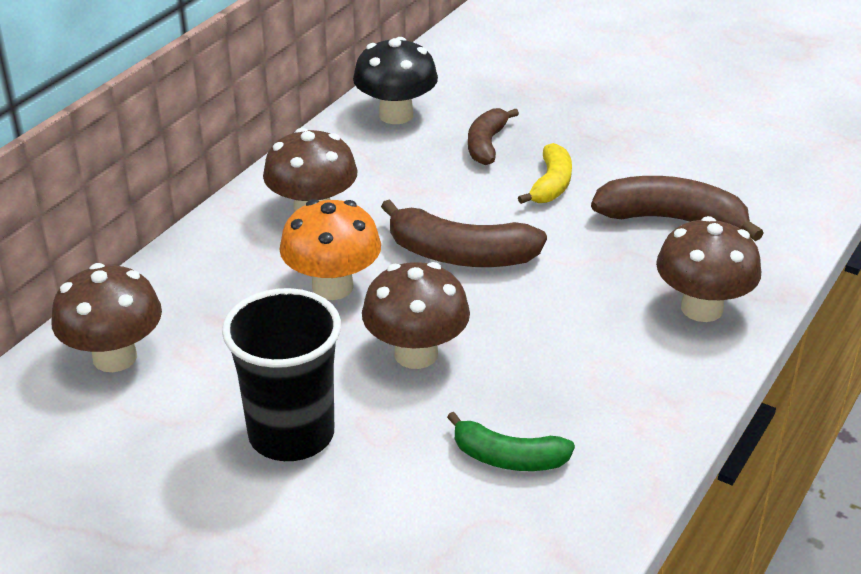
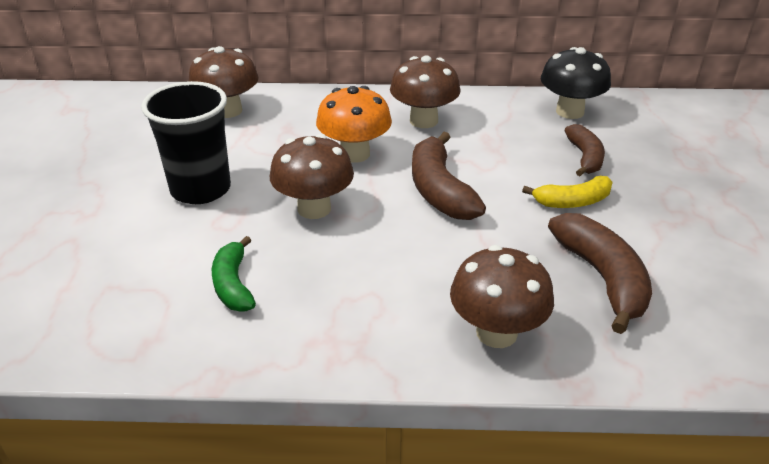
camera: 60 degrees right, 0 degrees up
(486, 144) = (585, 157): brown banana -> brown banana turned 105 degrees clockwise

